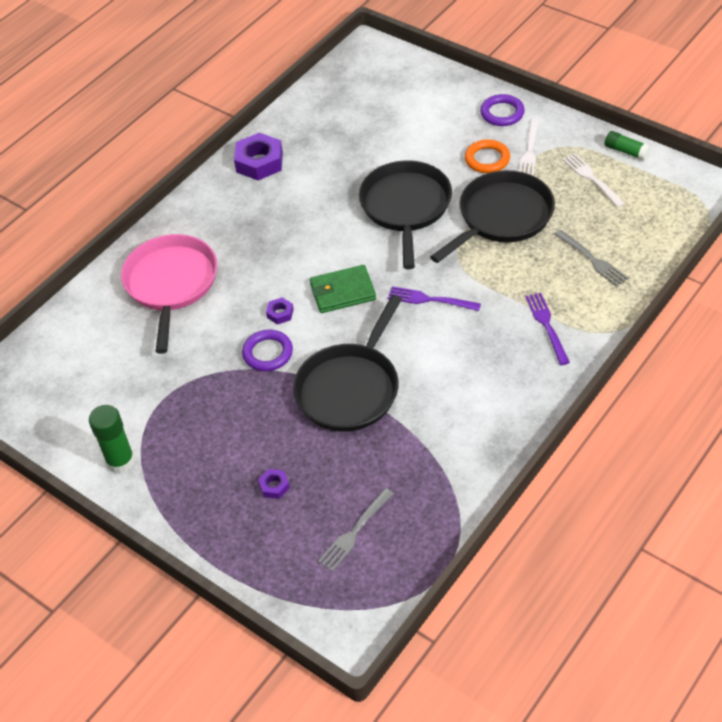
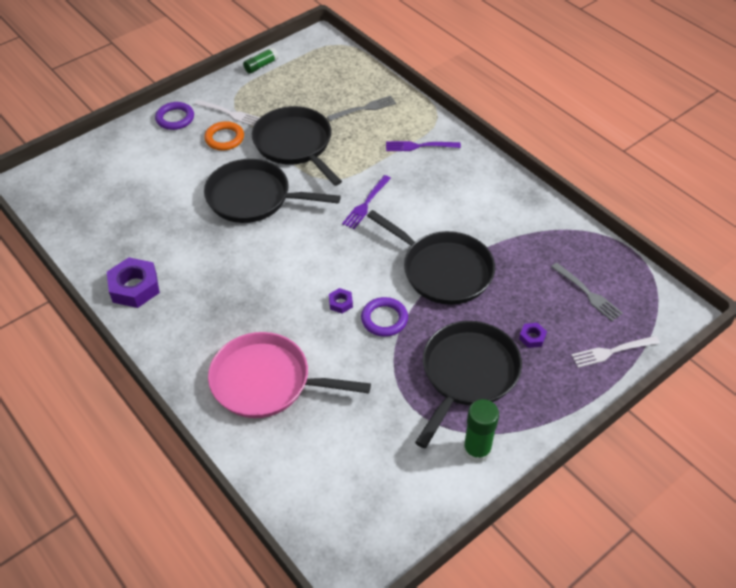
camera: 80 degrees left, 0 degrees up
(212, 437) = (467, 373): none -> black pan
(342, 292) = (333, 256): green wallet -> none
(592, 178) = (280, 89): white fork -> white fork (612, 351)

